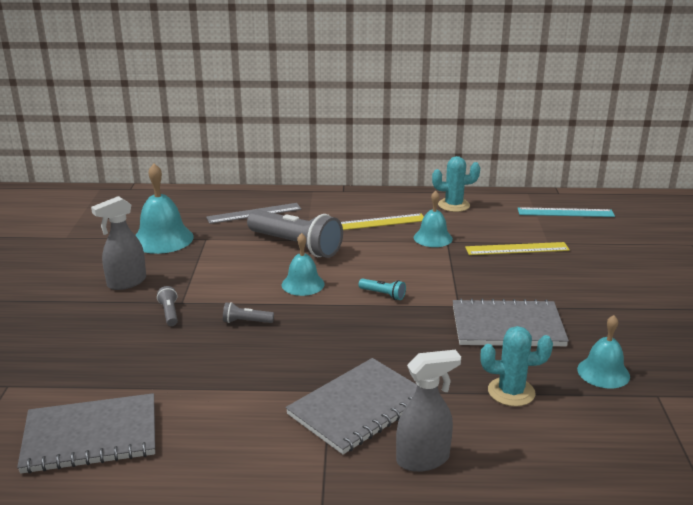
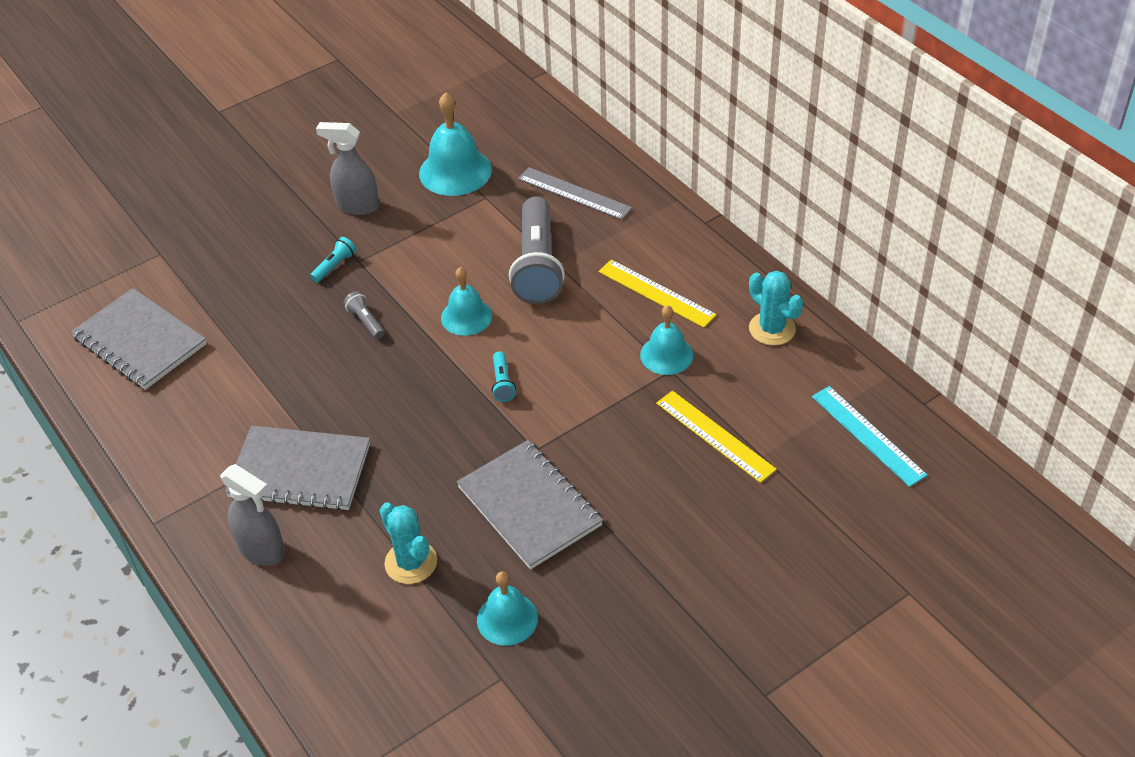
camera: 55 degrees right, 20 degrees up
(169, 313) = (335, 266): grey flashlight -> turquoise flashlight

